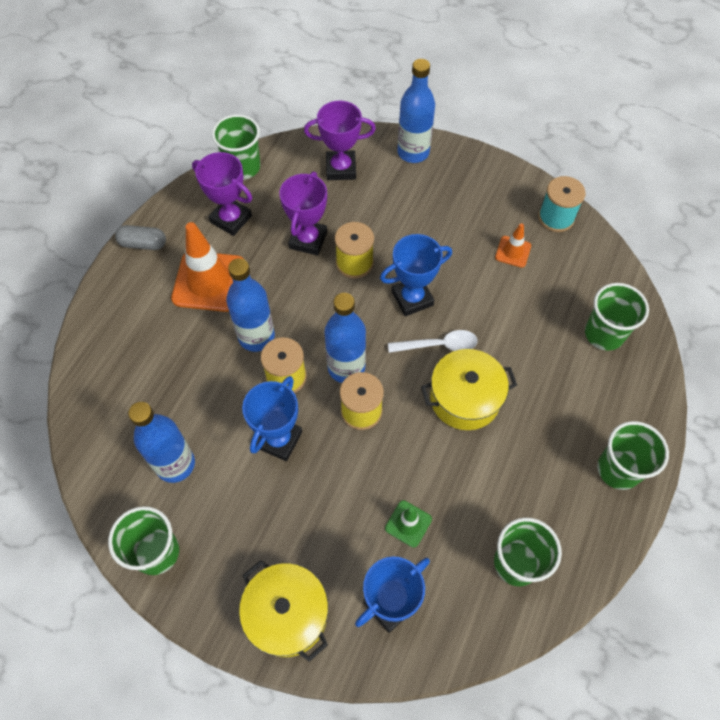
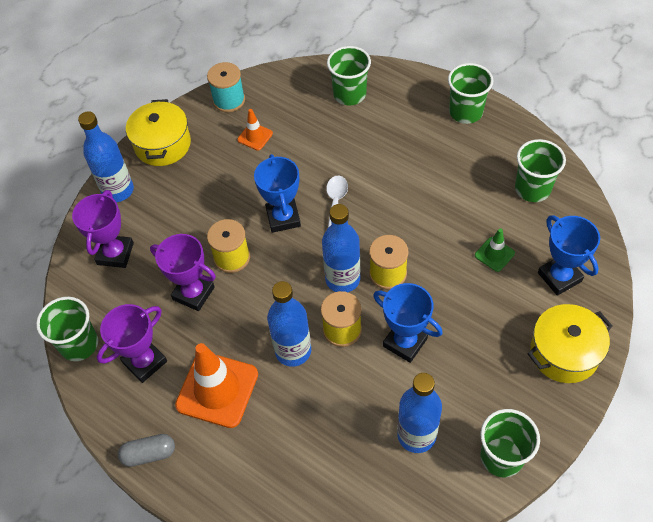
camera: 75 degrees left, 5 degrees down
(143, 244) = (149, 454): grey capsule -> grey capsule turned 60 degrees clockwise
(465, 398) = (390, 196): yellow pot -> yellow pot (163, 144)

